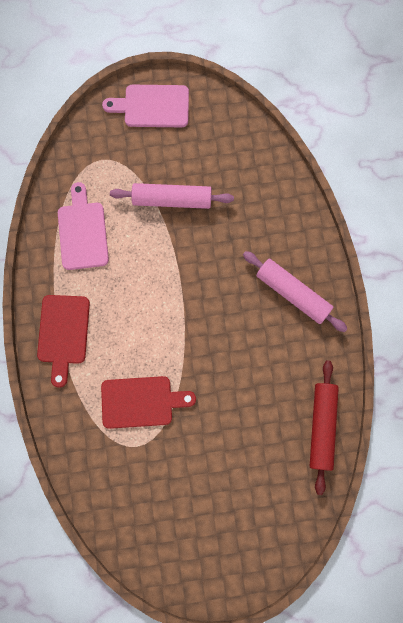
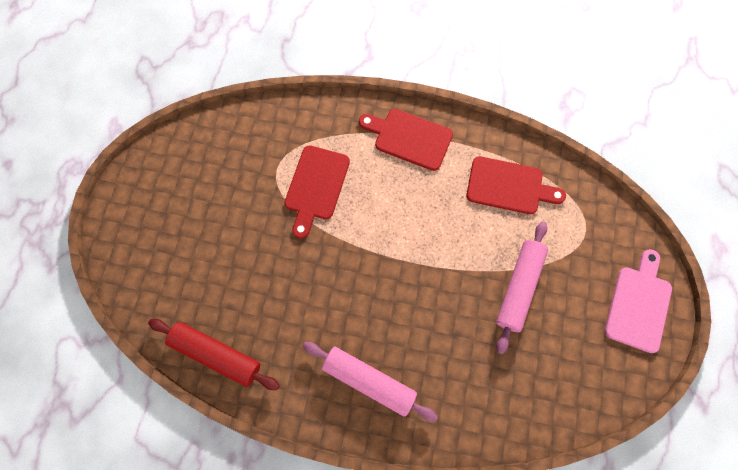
camera: 110 degrees right, 5 degrees down
(82, 232) = (509, 186): pink cutting board -> red cutting board
(293, 293) = (368, 381): pink rolling pin -> pink rolling pin turned 60 degrees clockwise

